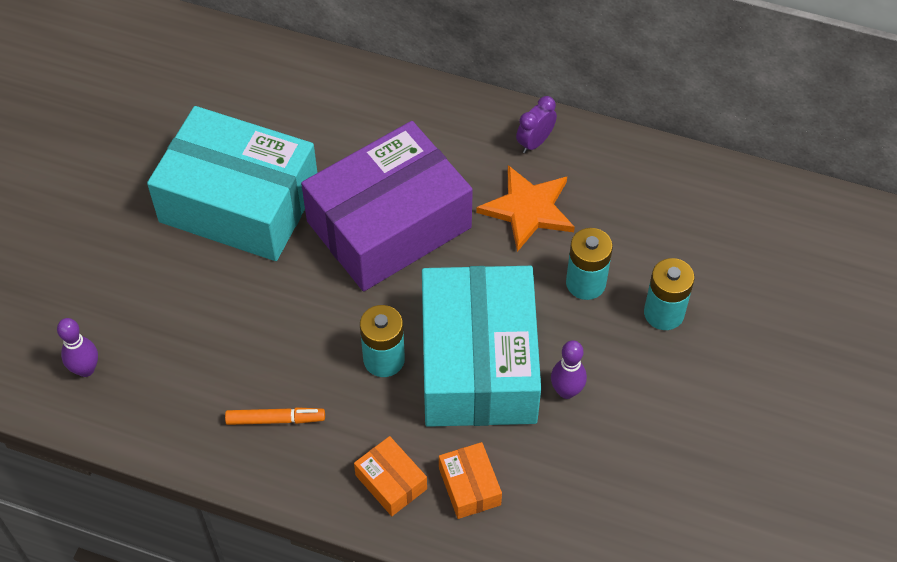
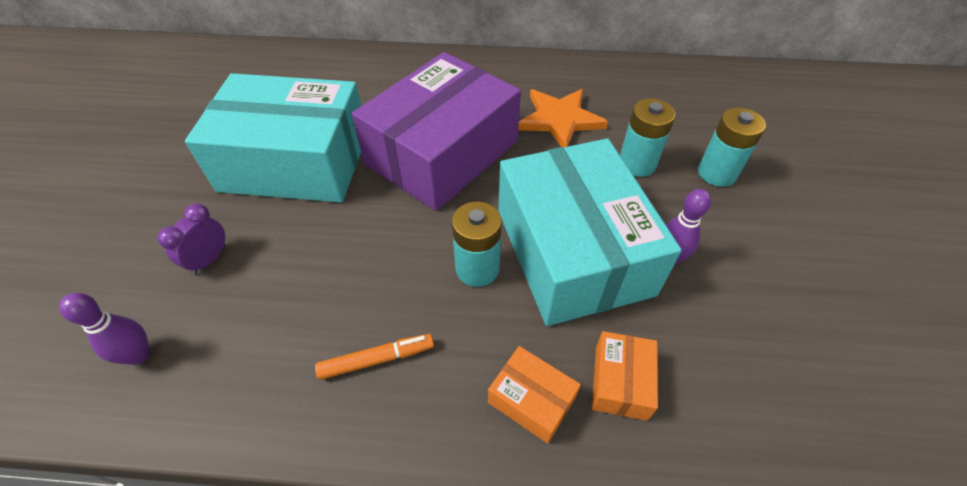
camera: 15 degrees left, 5 degrees down
(469, 486) = (620, 382): orange box -> orange box turned 45 degrees clockwise
(535, 142) = (543, 75): purple clock -> purple clock (209, 259)

